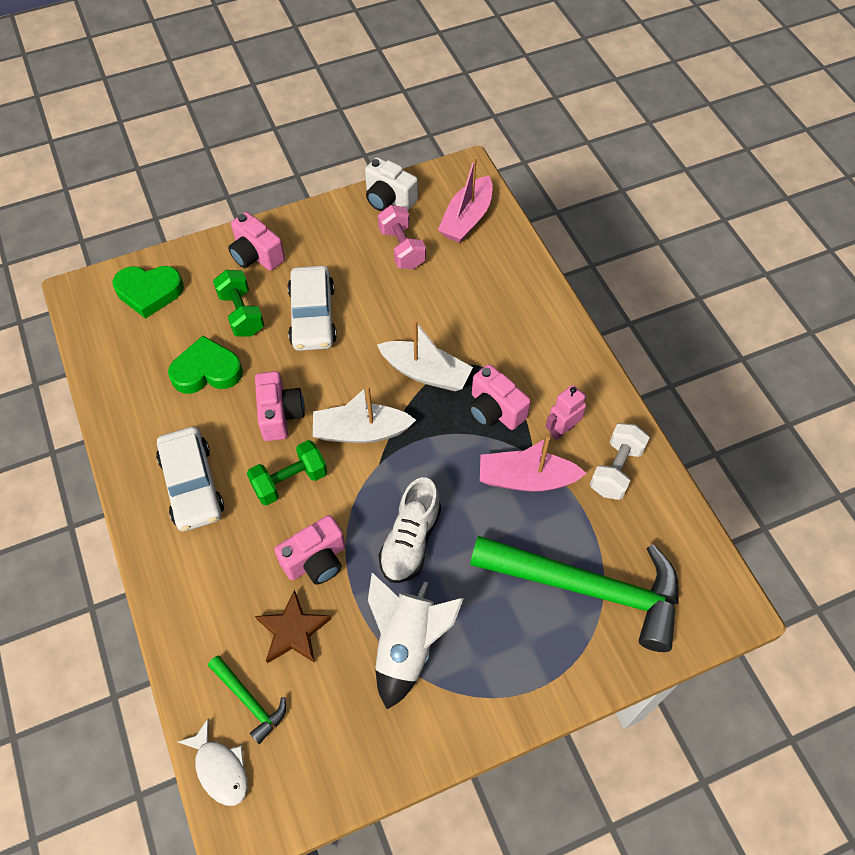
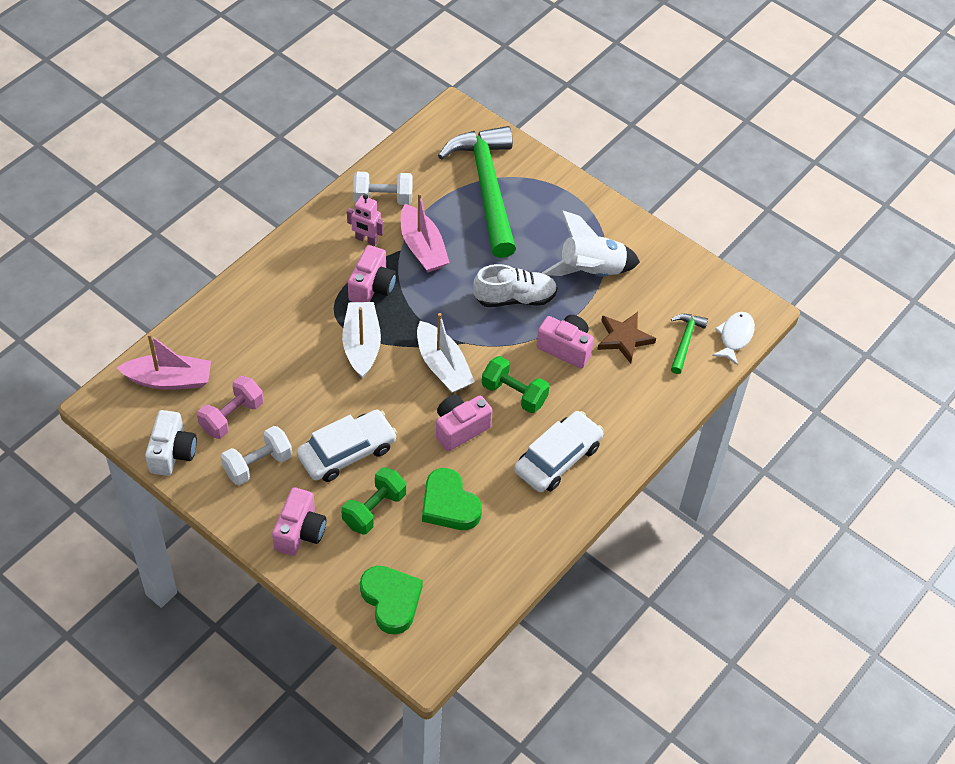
camera: 120 degrees left, 5 degrees down
(341, 250) = (258, 464): none -> white dumbbell

